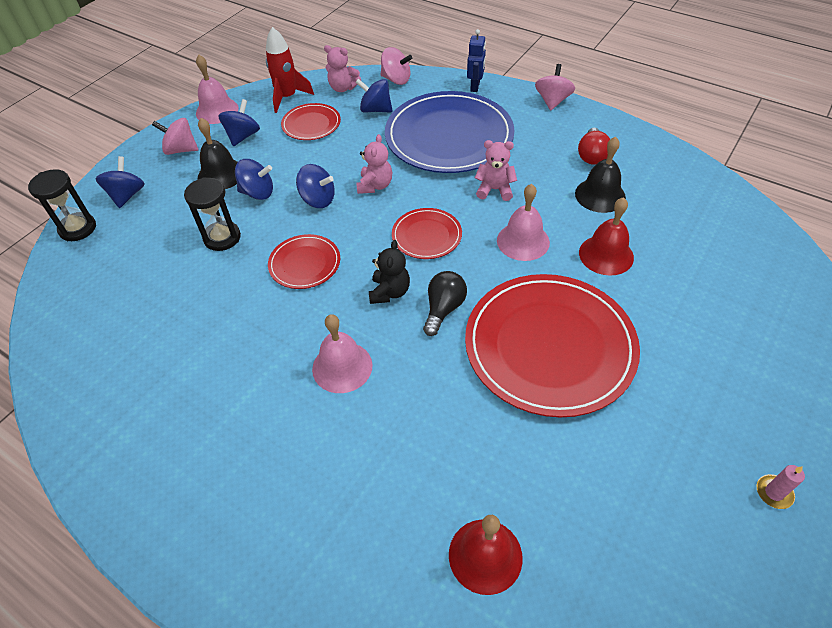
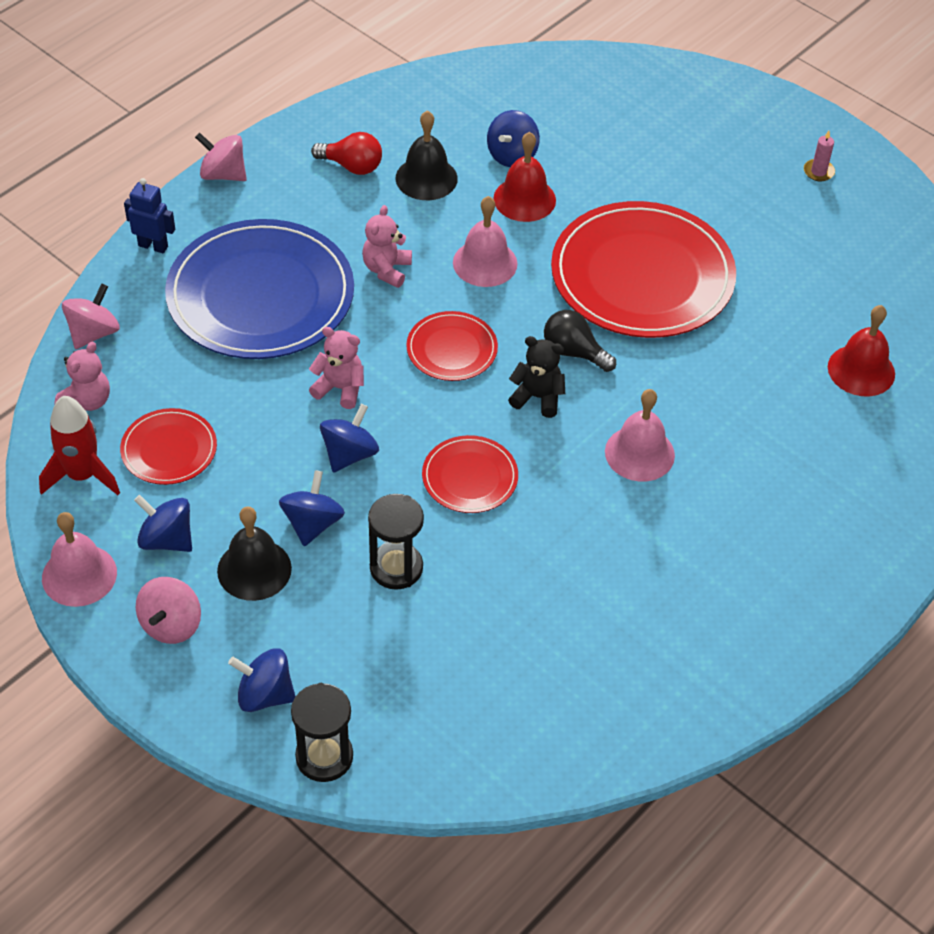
camera: 85 degrees left, 0 degrees up
(375, 109) = (163, 367): blue spinning top -> blue spinning top (512, 155)

